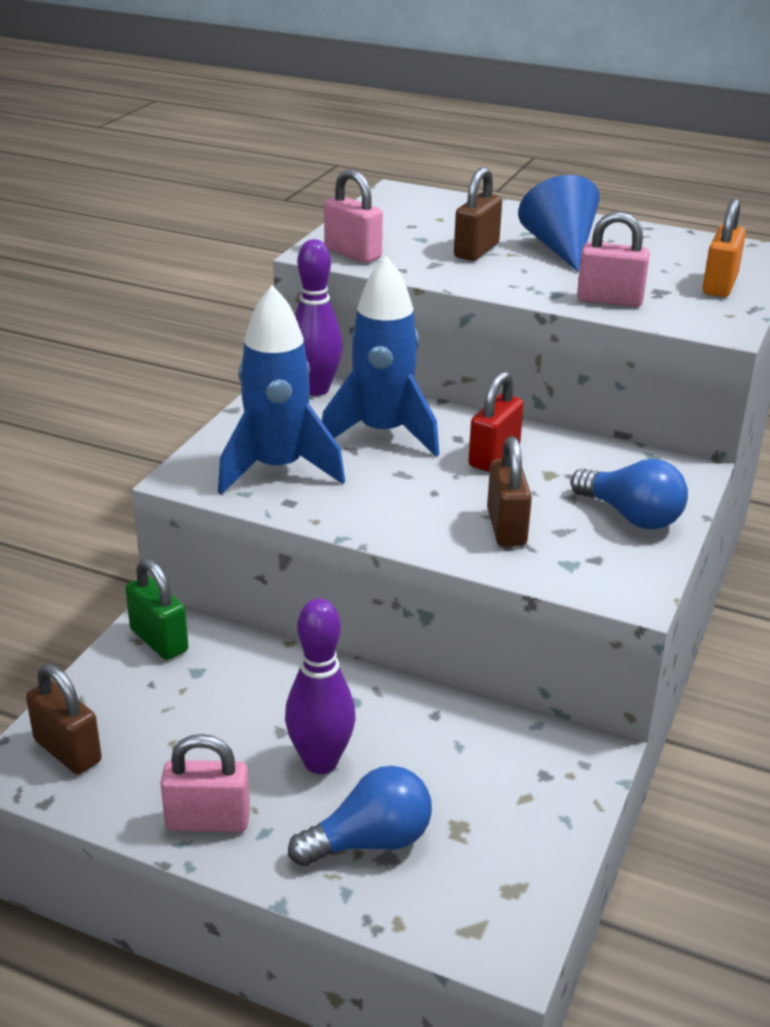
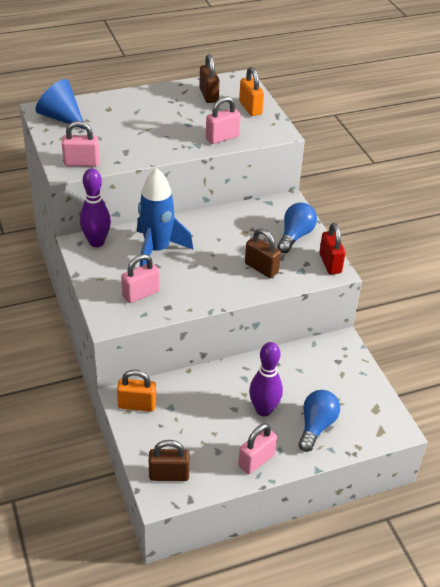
camera: 45 degrees left, 10 degrees up
(159, 640) = (137, 405): green padlock -> orange padlock
(278, 469) = (141, 294): blue rocket -> pink padlock
(476, 250) = (132, 134): brown padlock -> brown padlock (208, 95)
(494, 456) = (214, 236): red padlock -> red padlock (330, 263)
(560, 248) = (163, 115): blue cone -> blue cone (61, 117)
(631, 516) = (295, 236): blue light bulb -> blue light bulb turned 60 degrees counterclockwise

